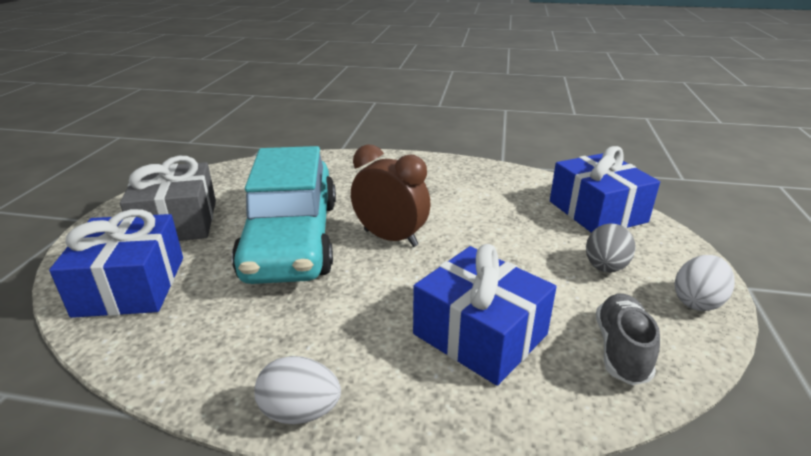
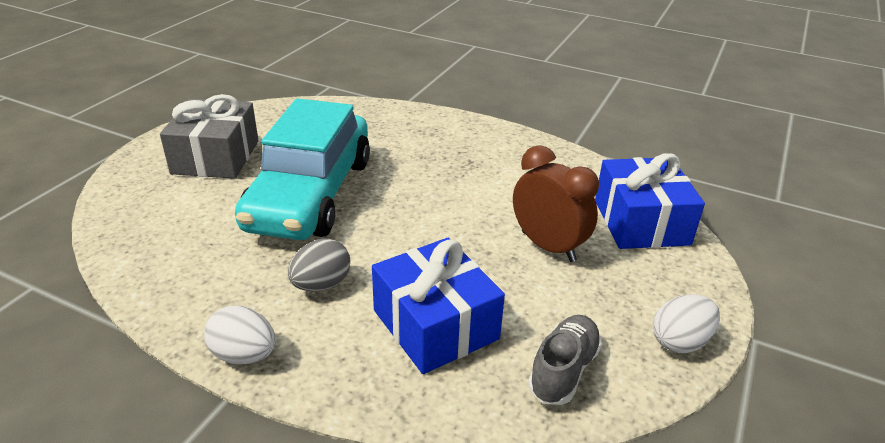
camera: 15 degrees right, 5 degrees up
(131, 286) = (154, 213): blue gift -> none
(390, 238) = (404, 211): brown clock -> brown clock (548, 246)
(605, 267) = (605, 285): grey egg -> grey egg (321, 284)

